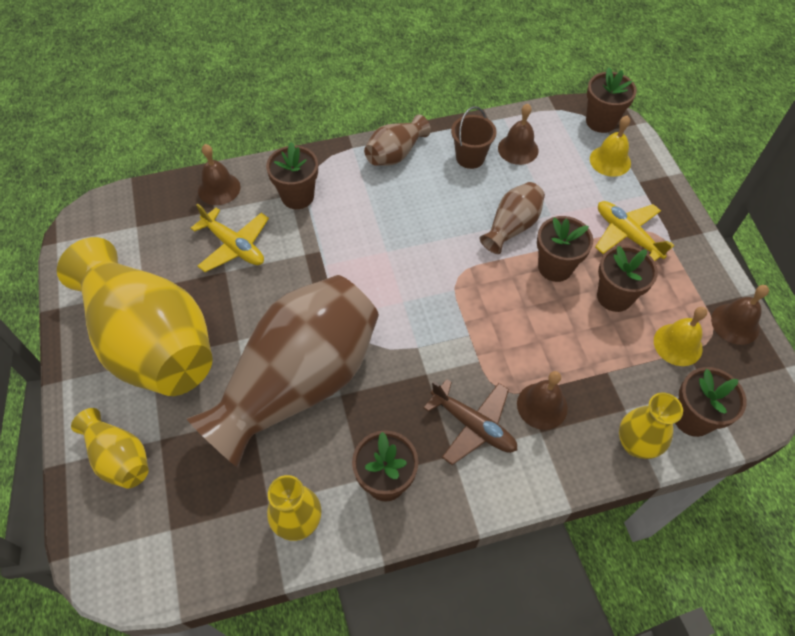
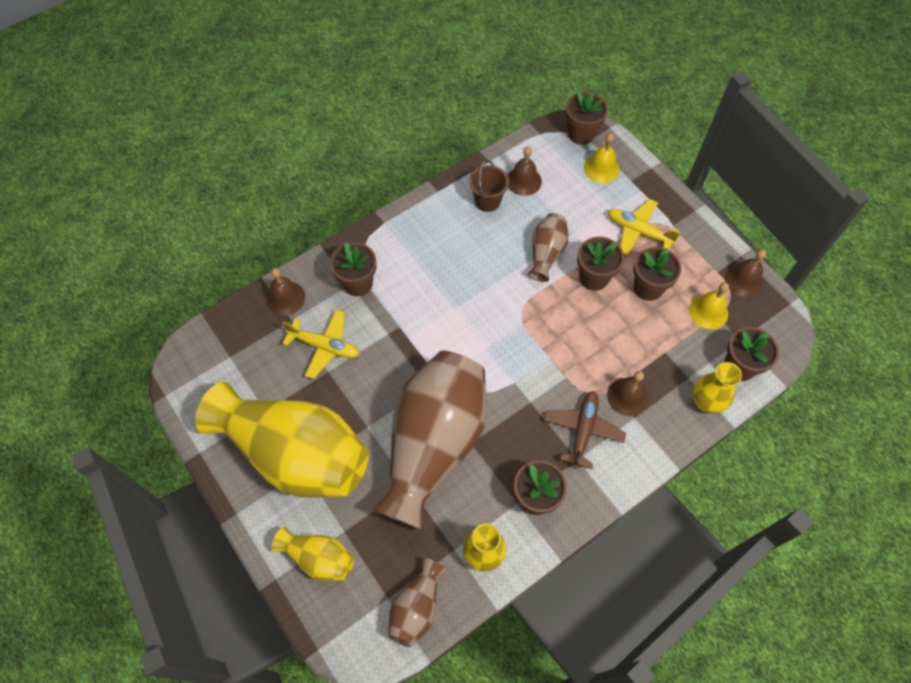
camera: 20 degrees left, 5 degrees up
(395, 154) = (423, 217): brown vase -> brown vase (417, 607)
(473, 425) = (583, 430): brown plane -> brown plane turned 90 degrees counterclockwise

